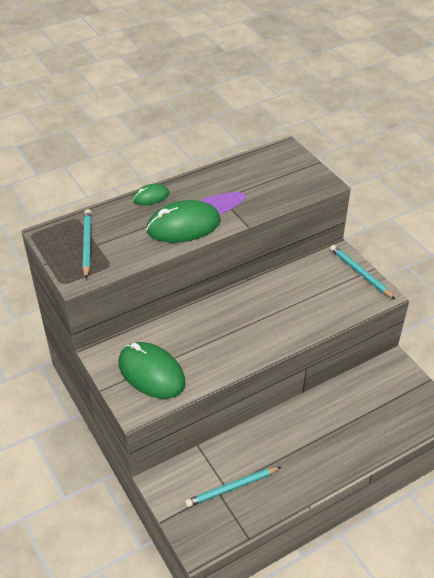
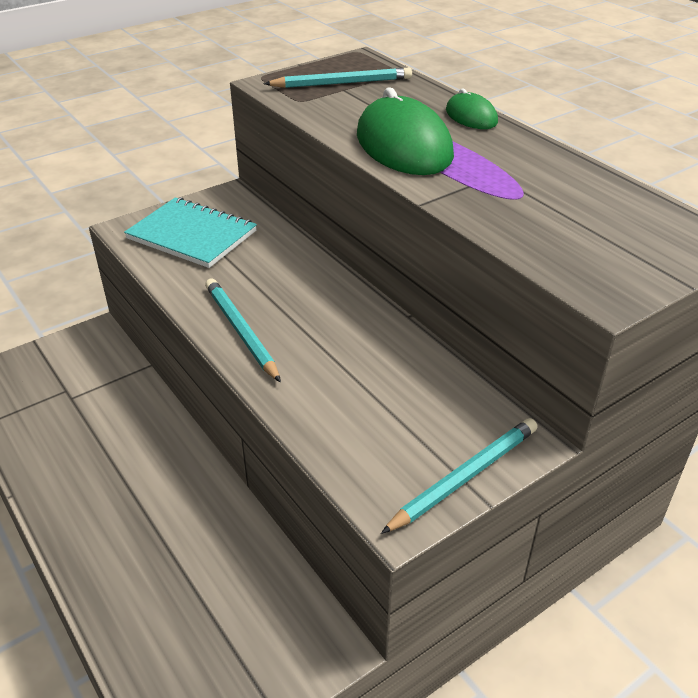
camera: 85 degrees right, 5 degrees down
(151, 373) = (192, 235): green mouse -> turquoise notebook
(232, 488) = (67, 404): turquoise pencil -> turquoise pencil (241, 331)

